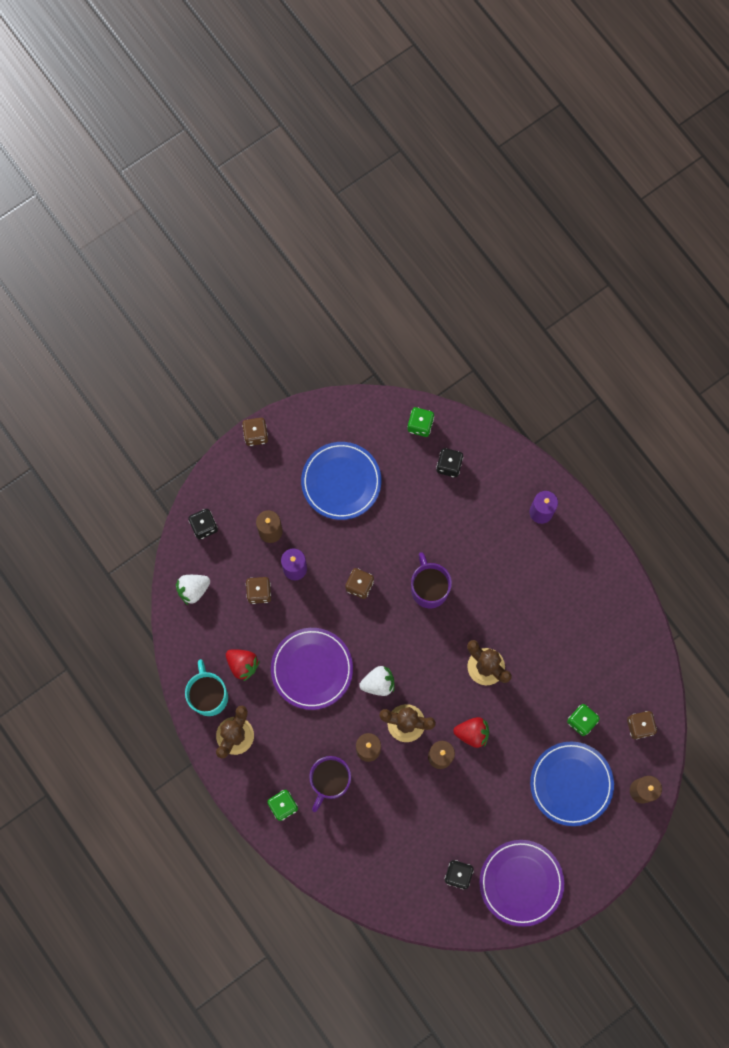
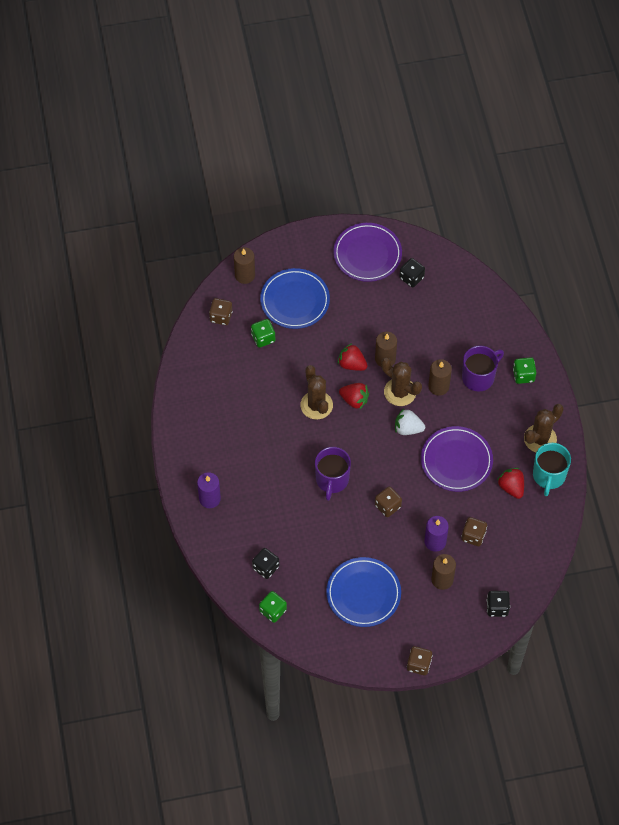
camera: 155 degrees left, 15 degrees down
(193, 589) = (527, 561): white strawberry -> none
(449, 691) = (354, 400): none -> red strawberry

